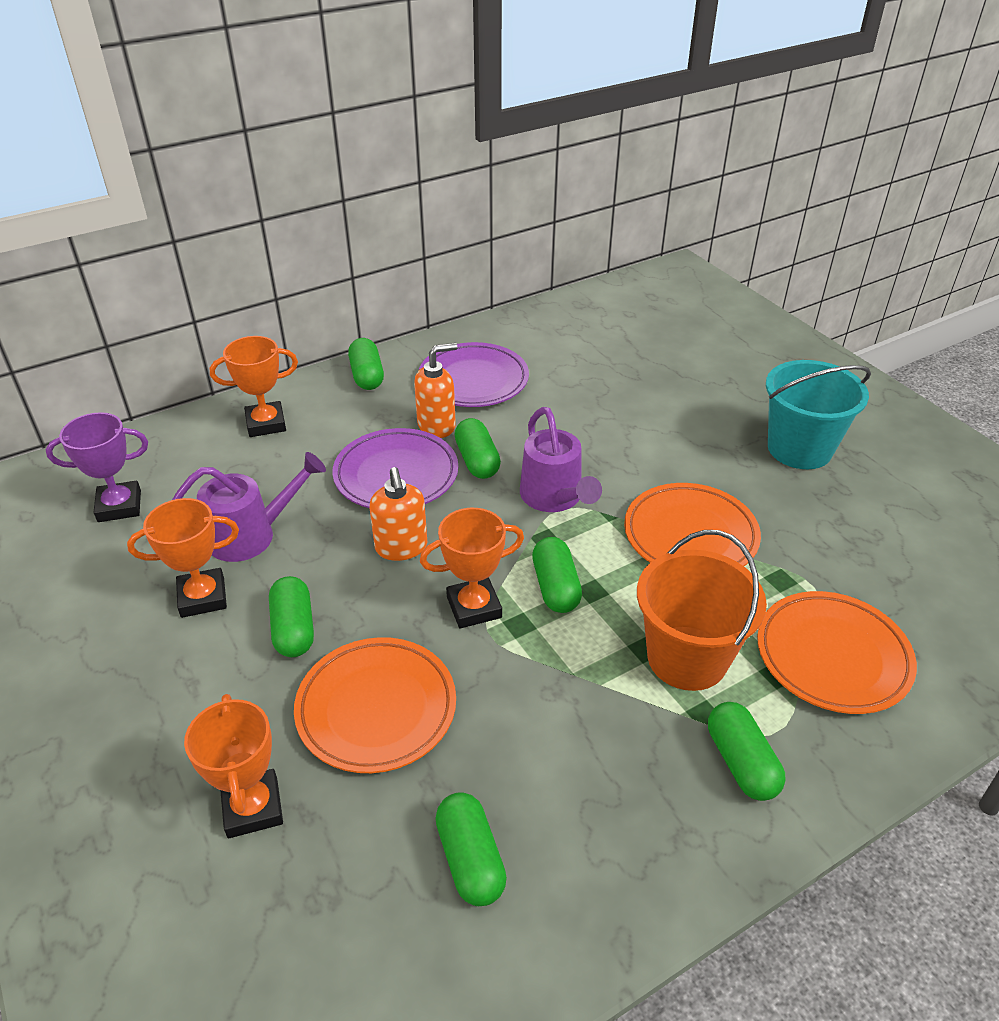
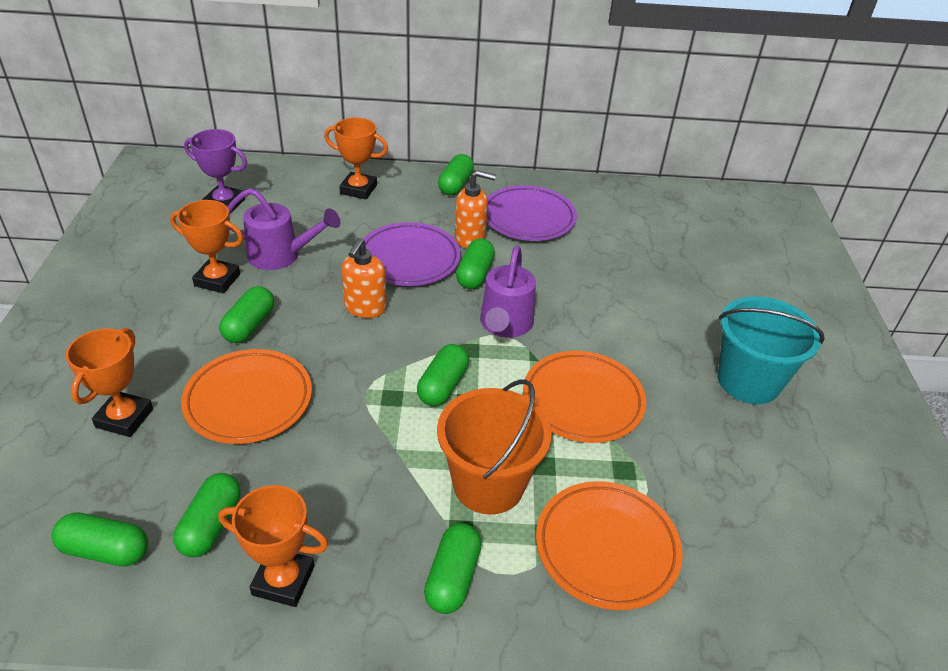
camera: 30 degrees right, 0 degrees up
(384, 960) = (105, 550): none -> green capsule
(474, 607) = (373, 370): orange trophy -> orange trophy (283, 580)

